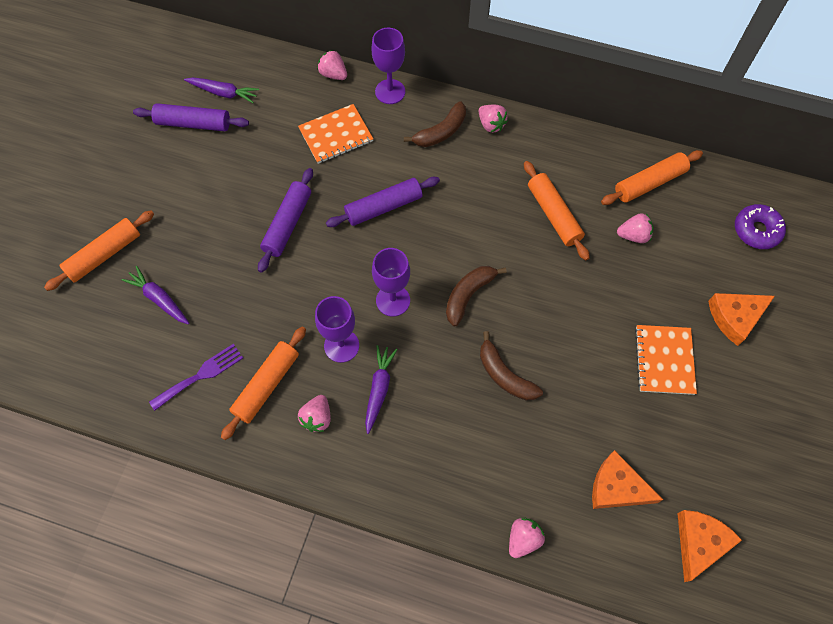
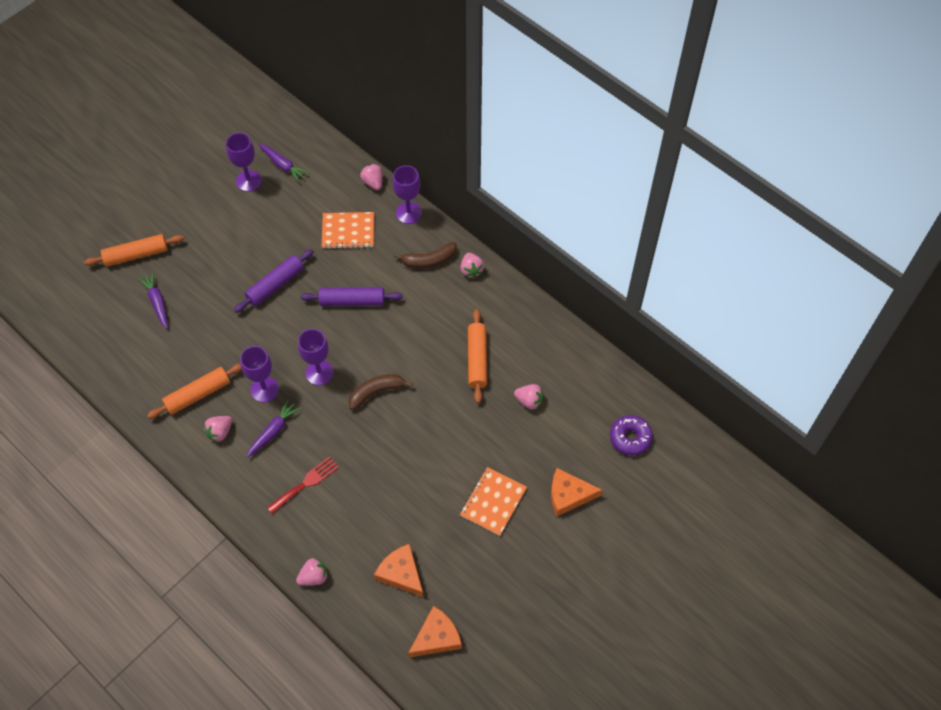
camera: 25 degrees right, 5 degrees down
(193, 123) = (248, 181): purple rolling pin -> purple goblet
(201, 375) = (157, 368): purple fork -> none
(450, 433) = (305, 483): none -> red fork
(504, 375) = (368, 460): brown banana -> none
(649, 183) = (568, 366): orange rolling pin -> none

